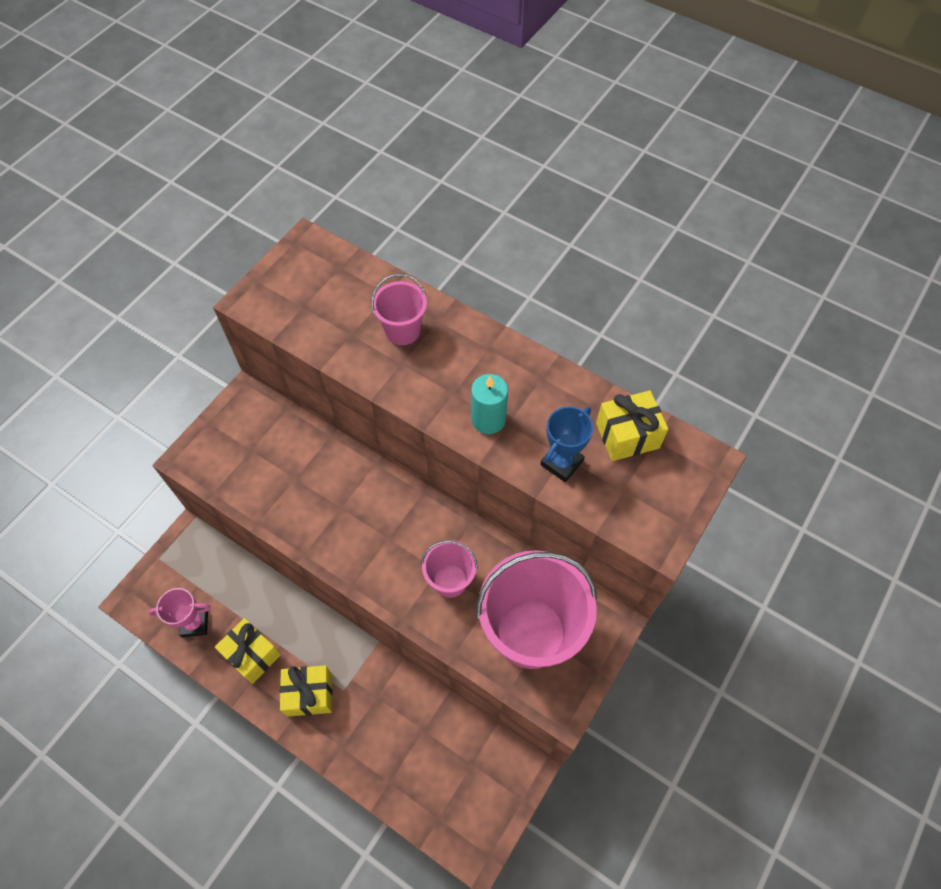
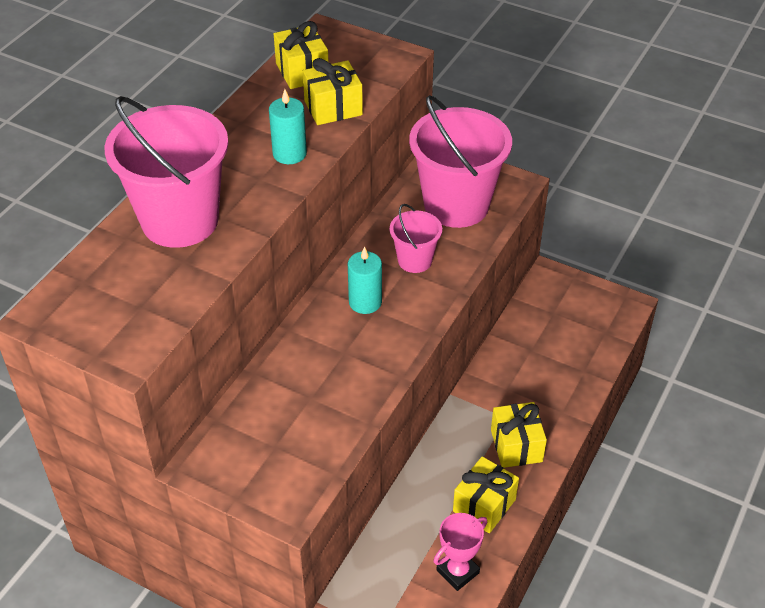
camera: 95 degrees left, 15 degrees down
(194, 623) = (458, 572): pink trophy -> pink trophy turned 60 degrees clockwise
(399, 529) = (365, 302): none -> turquoise candle
(402, 331) = (180, 220): pink bucket -> pink bucket, size x1.99
(562, 463) = (333, 108): blue trophy -> yellow gift

